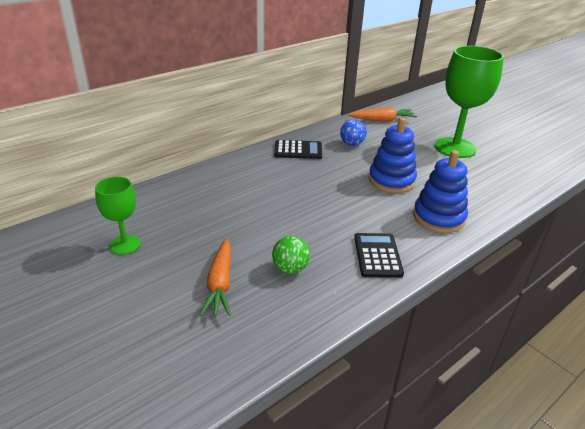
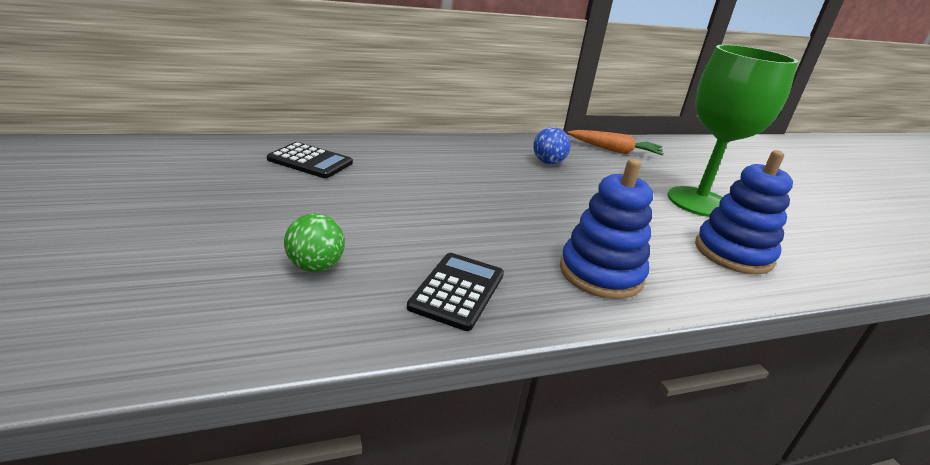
camera: 20 degrees right, 5 degrees down
(125, 244) = (156, 181): green goblet -> none
(220, 283) = (206, 253): orange carrot -> none
(298, 150) = (470, 151): black calculator -> black calculator (310, 161)
(391, 180) = (567, 212): blue stacking toy -> blue stacking toy (733, 253)

